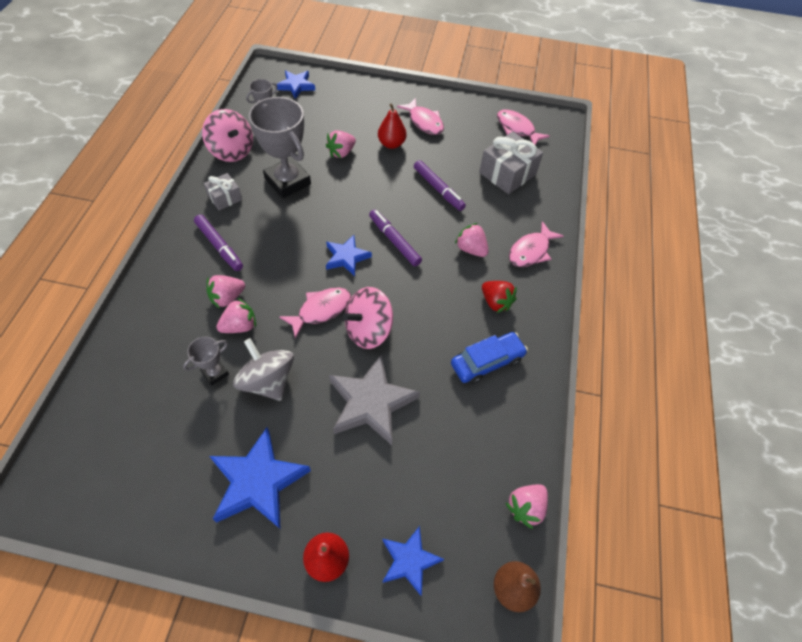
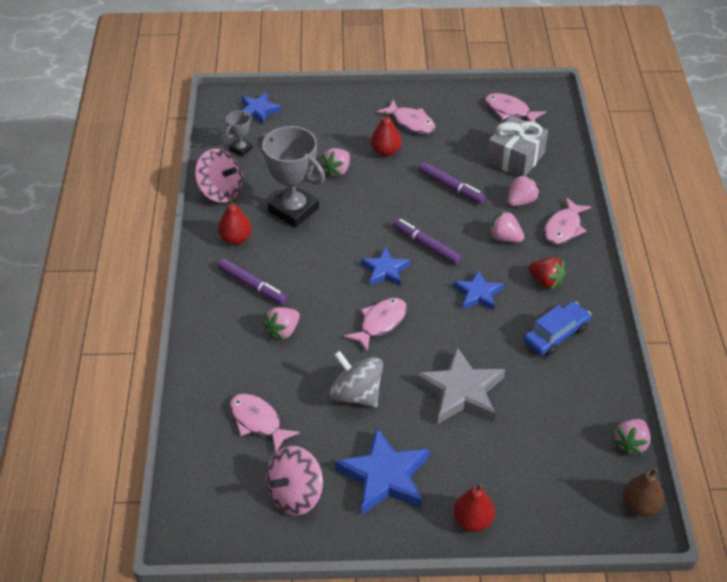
camera: 10 degrees left, 10 degrees down
(162, 388) = (258, 421): none -> pink fish
(215, 373) = (302, 398): grey trophy -> none
(225, 198) = (236, 239): grey gift -> red pear
(240, 326) = (307, 353): pink strawberry -> pink strawberry (521, 201)
(368, 330) = (433, 331): pink spinning top -> pink spinning top (295, 495)
(409, 561) = (544, 505): blue star -> blue star (478, 294)

